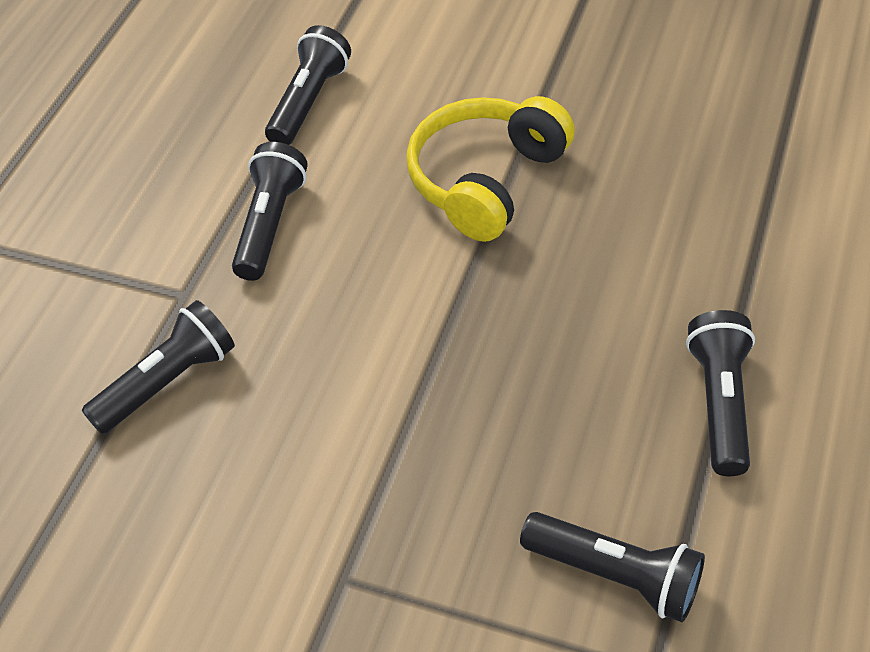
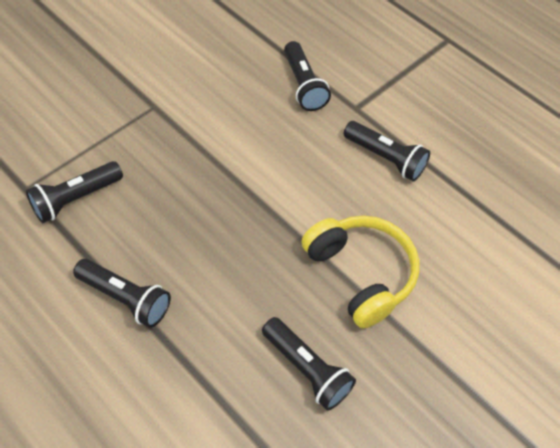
camera: 110 degrees right, 5 degrees up
(309, 102) = (482, 215): black flashlight -> black flashlight (306, 369)

